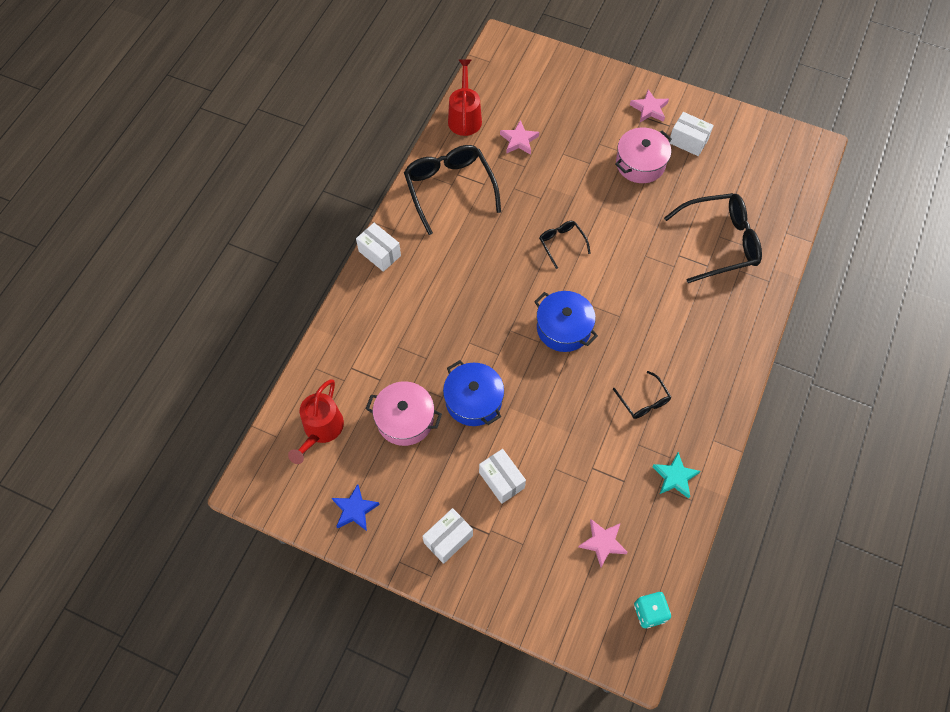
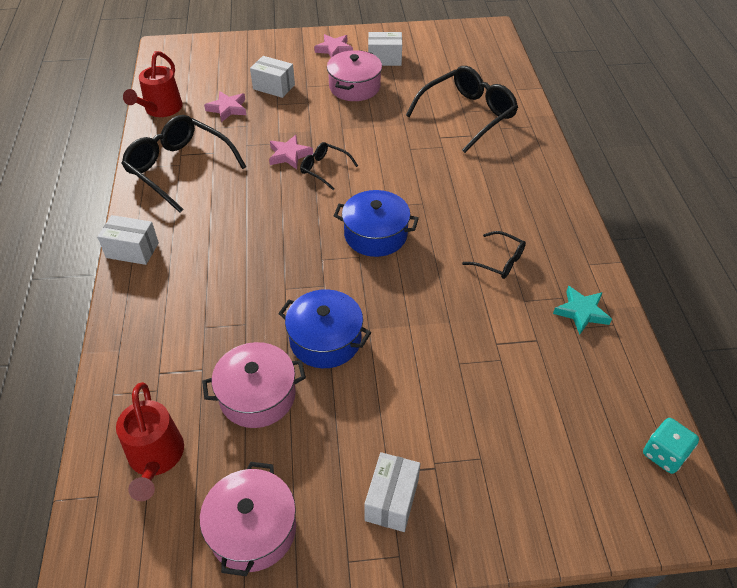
camera: 30 degrees left, 15 degrees down
(355, 510) = (253, 529): blue star -> pink pot
(464, 117) = (160, 110): red watering can -> red watering can turned 135 degrees counterclockwise
(501, 480) = (410, 403): white box -> white box (274, 87)
(602, 543) = (562, 410): pink star -> pink star (289, 155)

